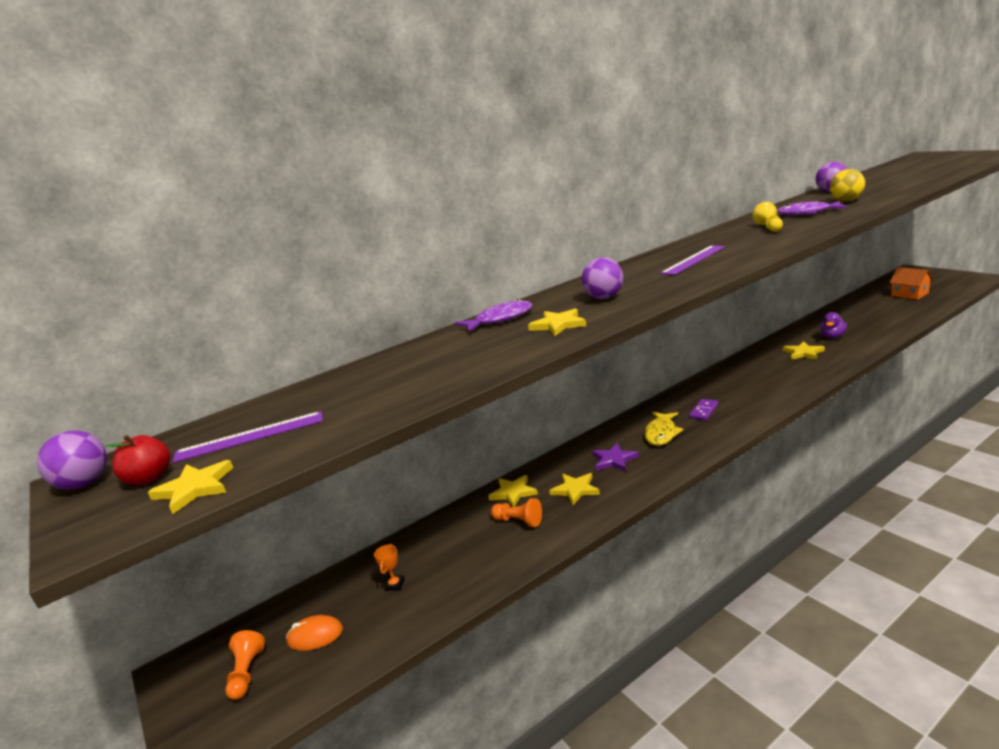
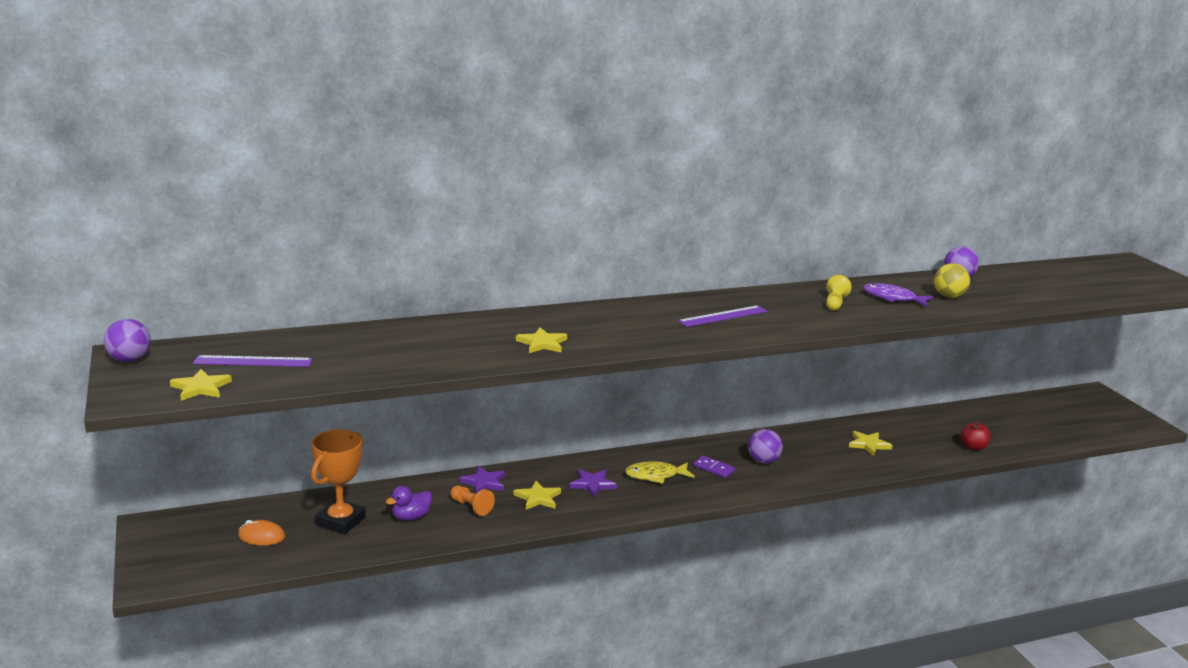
camera: 10 degrees right, 0 degrees up
(149, 478) = (173, 370): red apple -> red apple (973, 447)
(246, 673) = (200, 544): orange pawn -> none
(394, 585) = (341, 521): orange trophy -> orange trophy, size x2.47
(500, 319) = (505, 321): purple fish -> none
(513, 492) = (484, 482): yellow star -> purple star
(604, 297) = (605, 329): purple ball -> purple ball (763, 461)
(661, 433) = (655, 476): yellow fish -> yellow fish turned 45 degrees clockwise
(704, 411) = (713, 468): purple domino -> purple domino turned 75 degrees clockwise
(832, 336) = (917, 437): purple duck -> purple duck (411, 517)
(909, 294) = (1054, 419): orange house -> none

